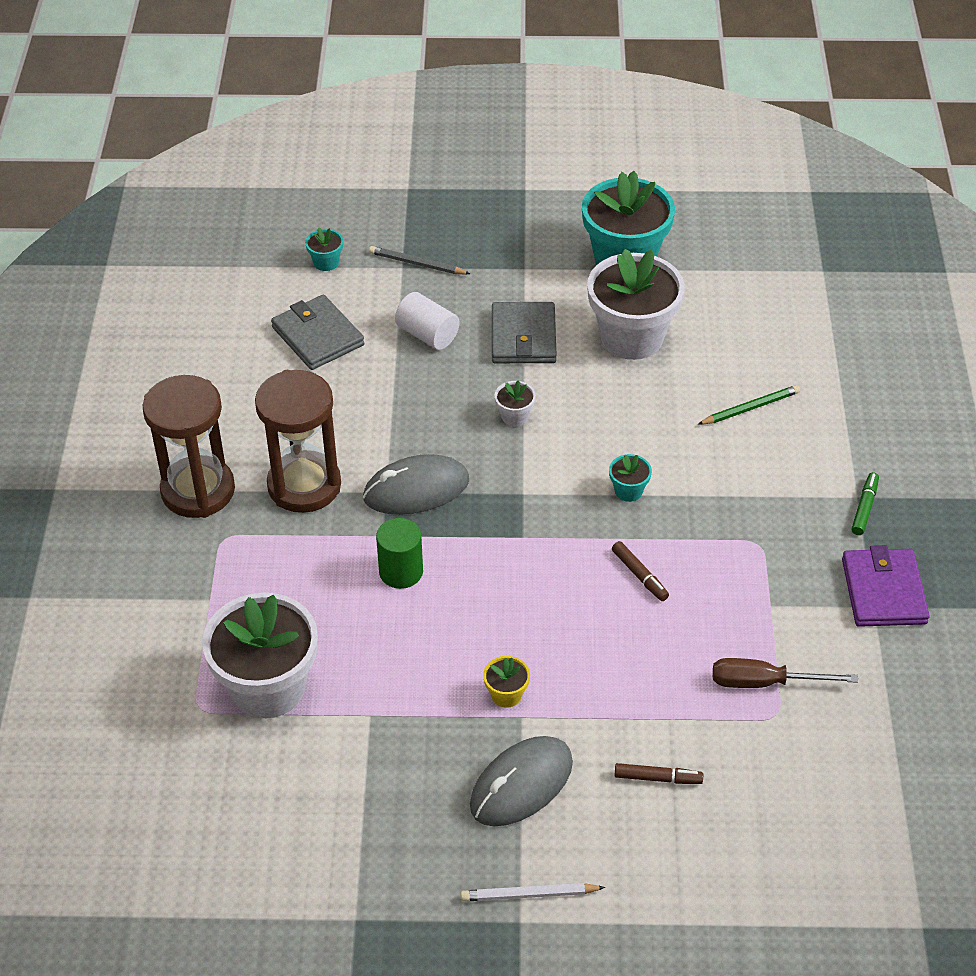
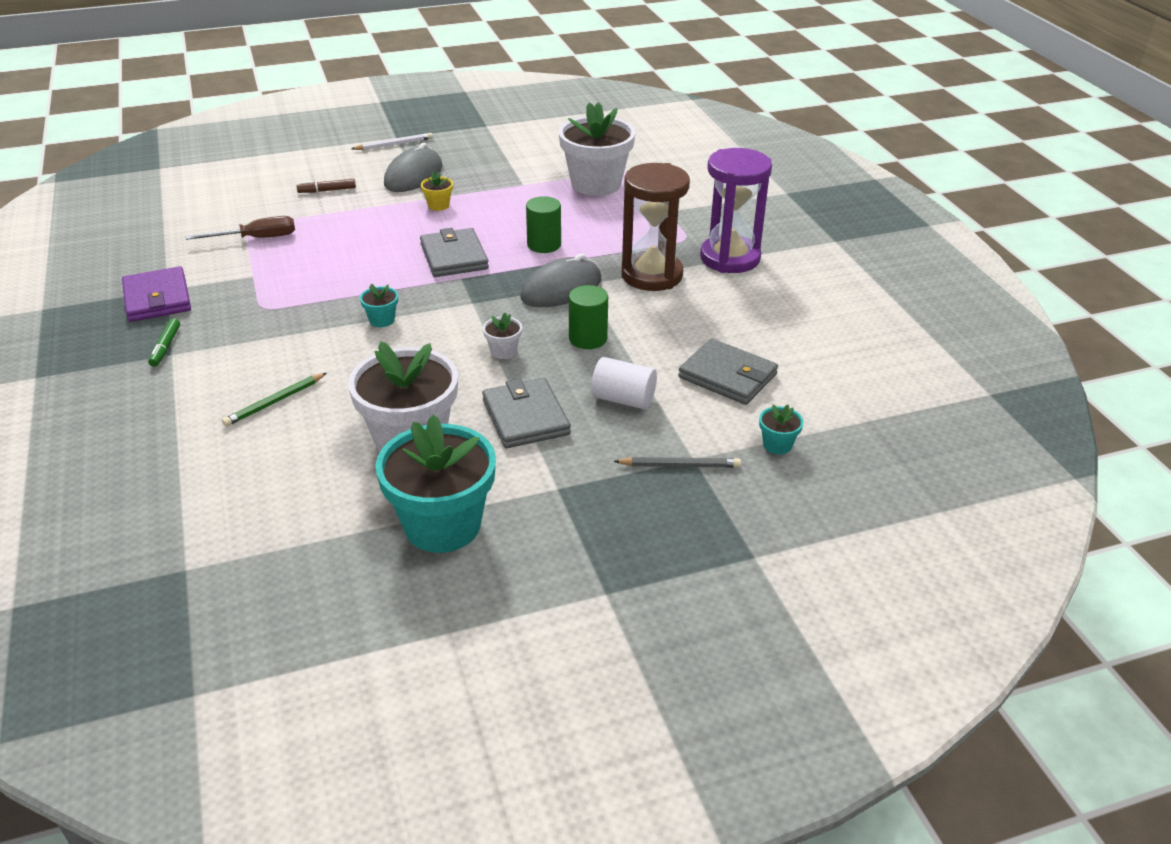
camera: 160 degrees right, 10 degrees down
(198, 490) = (730, 258): brown hourglass -> purple hourglass
(423, 412) = (588, 338): none -> green cylinder
(518, 577) = (454, 257): none -> grey wallet
(639, 575) = (360, 273): brown marker -> none

